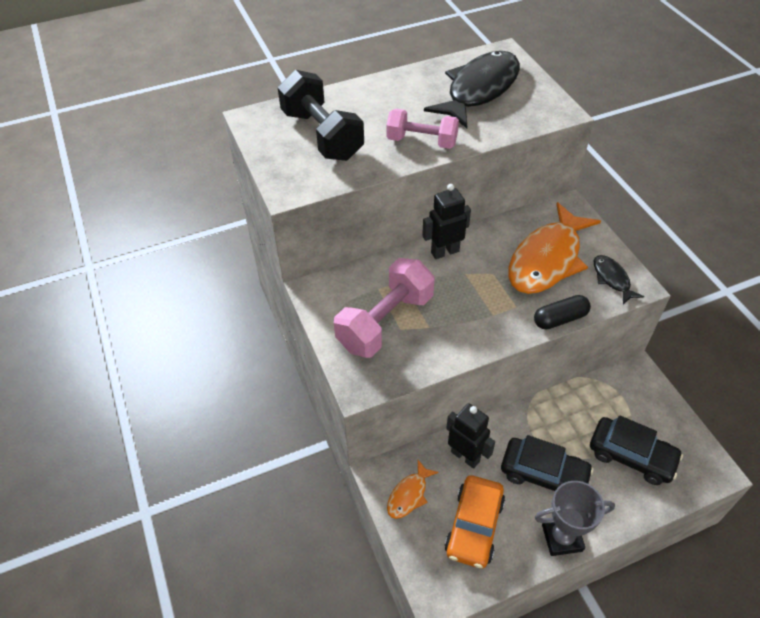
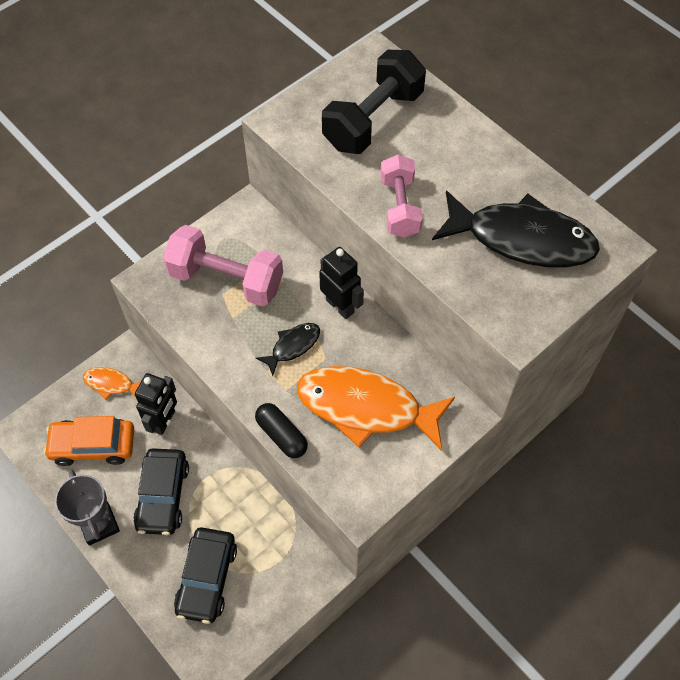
camera: 70 degrees right, 10 degrees up
(612, 279) = (360, 480): black fish -> black fish (293, 346)

